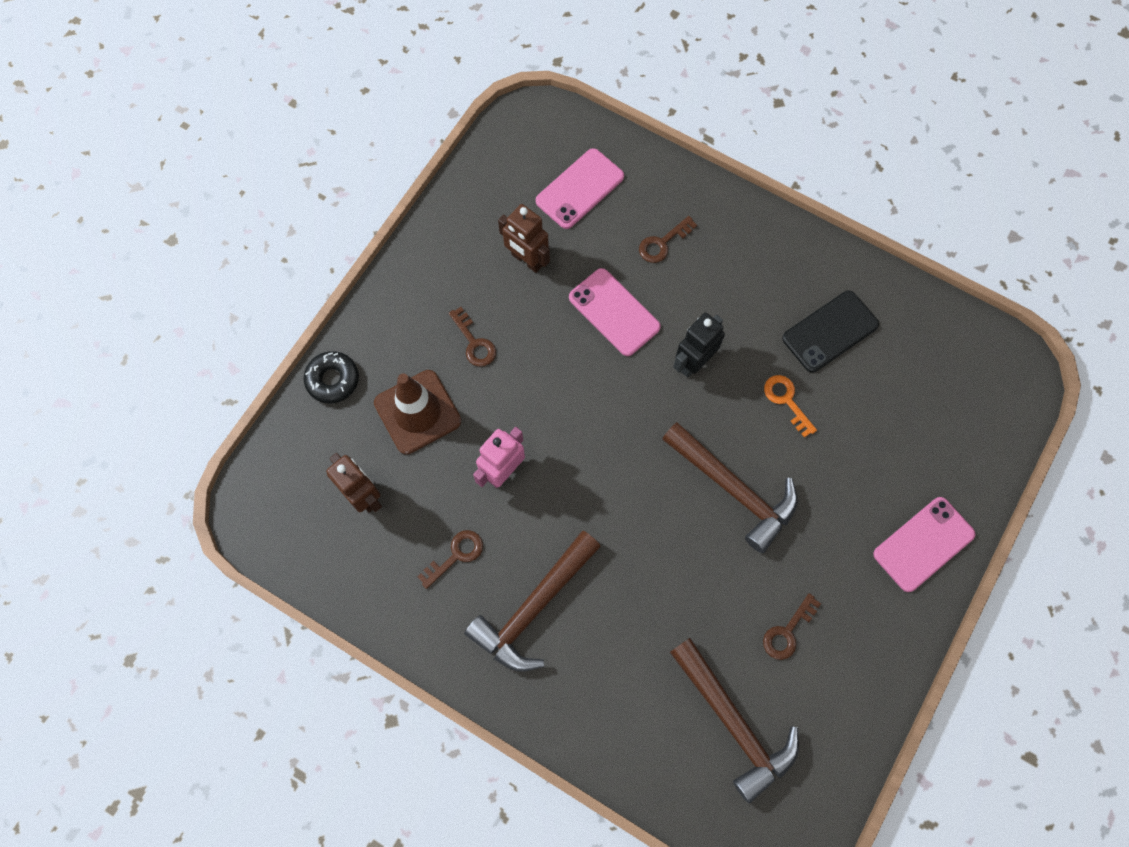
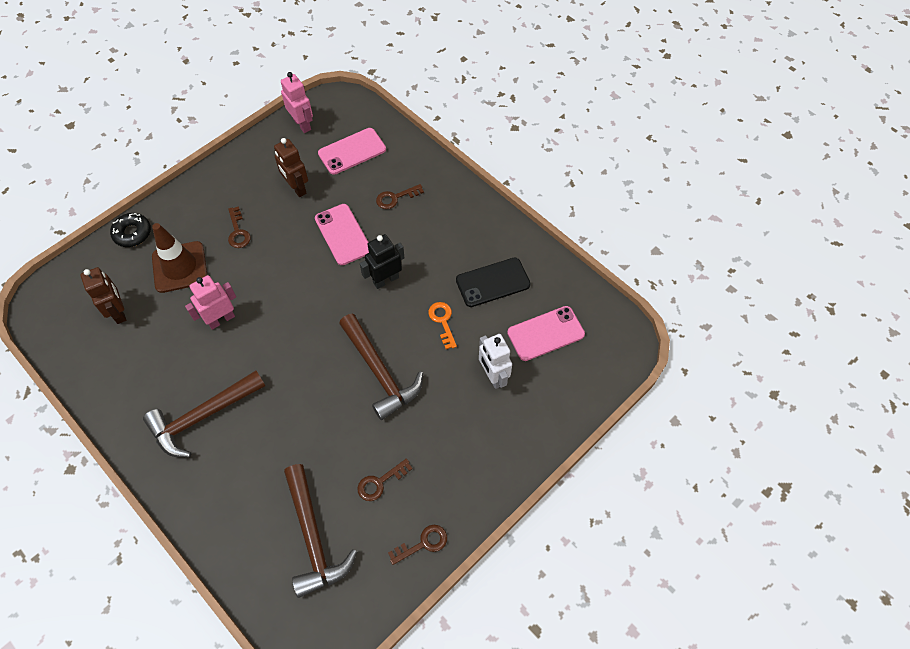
camera: 15 degrees right, 10 degrees down
(456, 555) = (164, 367): brown key -> brown key (423, 543)
(497, 164) = (302, 124): none -> pink robot
(874, 457) = (493, 376): none -> white robot
(923, 544) = (507, 446): pink phone -> pink phone (545, 333)

